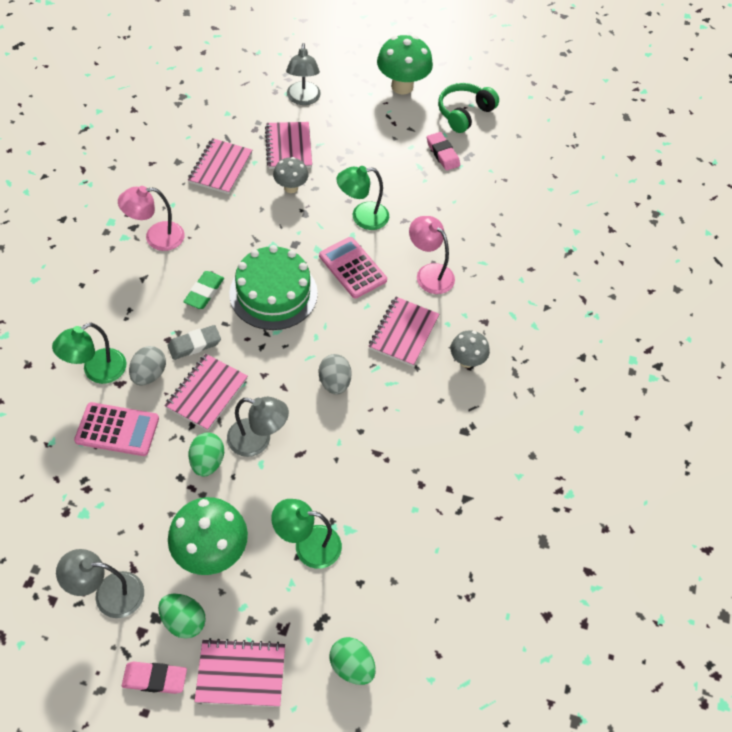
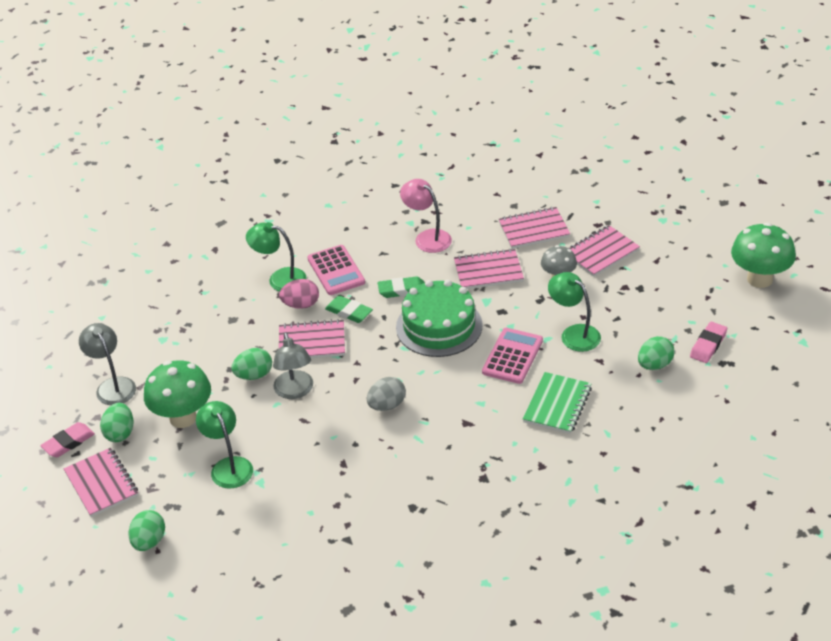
camera: 65 degrees right, 15 degrees down
(117, 429) = (241, 316): pink calculator -> pink calculator (336, 271)
(149, 374) = (301, 305): grey egg -> pink egg
(155, 678) = (68, 442): pink eraser -> pink eraser turned 75 degrees clockwise
(194, 344) = (349, 312): grey eraser -> green eraser
(303, 99) = (666, 231): grey lamp -> none
(403, 333) = (476, 420): pink notebook -> pink notebook (488, 271)
(429, 273) = (557, 405): pink lamp -> green notebook
(436, 193) = (654, 365): none -> green egg
(464, 113) = (778, 334): green headphones -> none
(466, 361) = (486, 474): grey mushroom -> none

